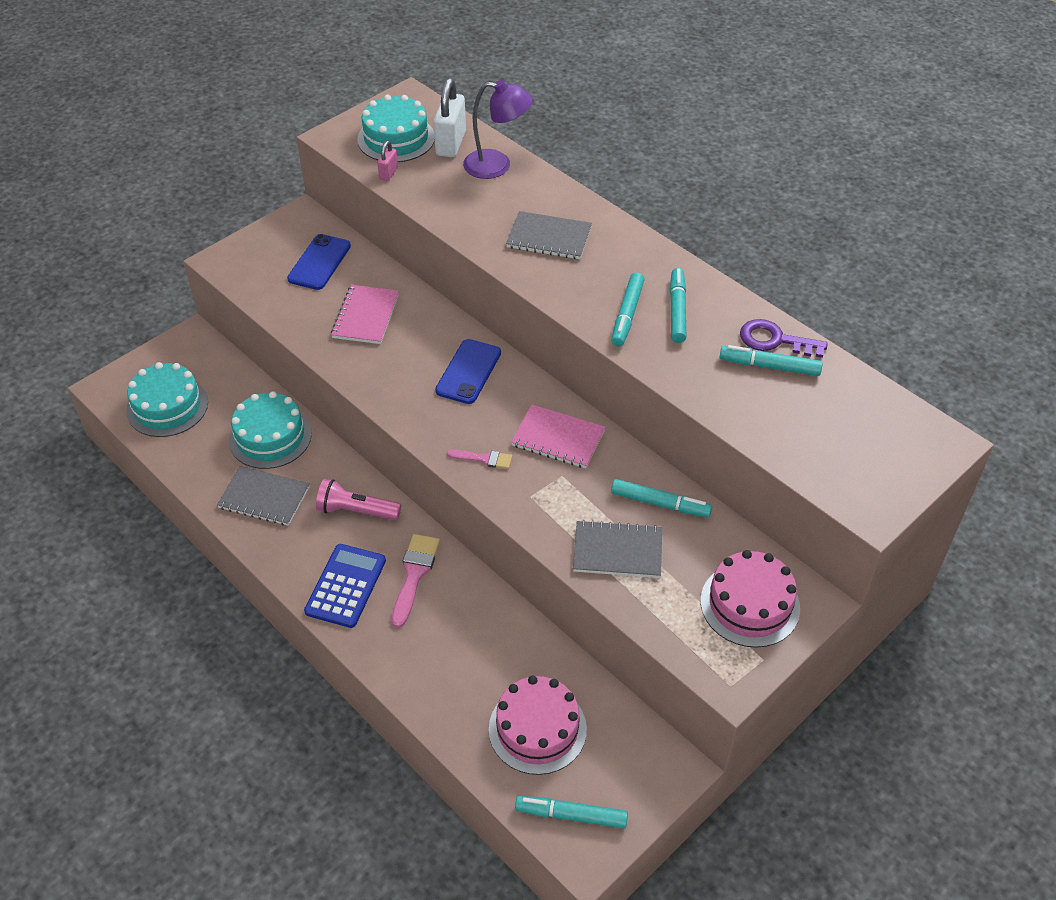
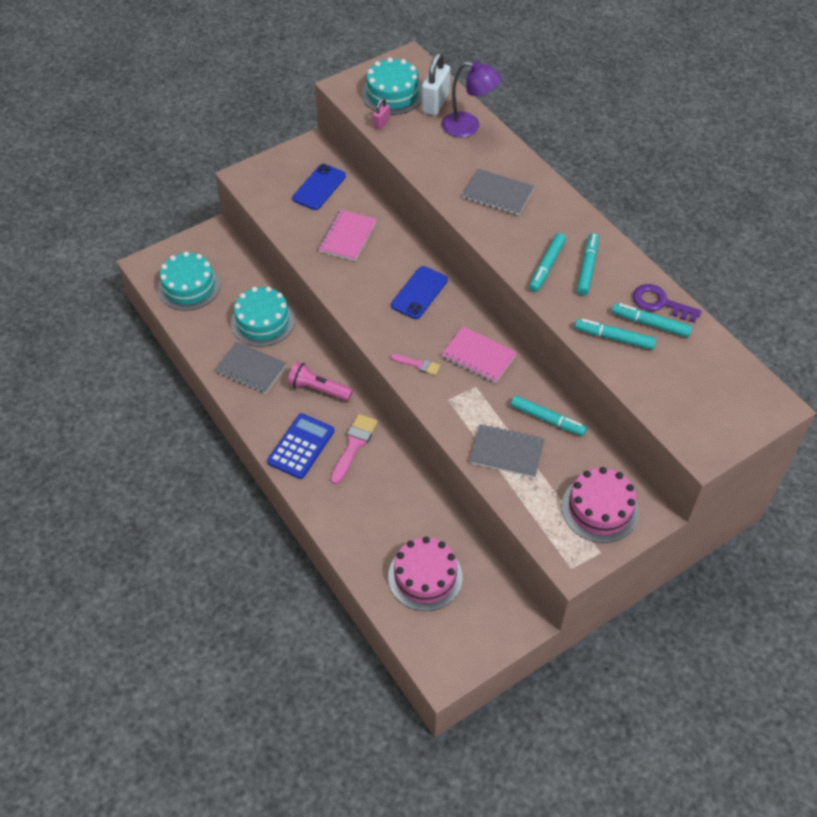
camera: 10 degrees right, 5 degrees up
(571, 815) = (438, 644): turquoise marker -> turquoise marker (614, 338)

